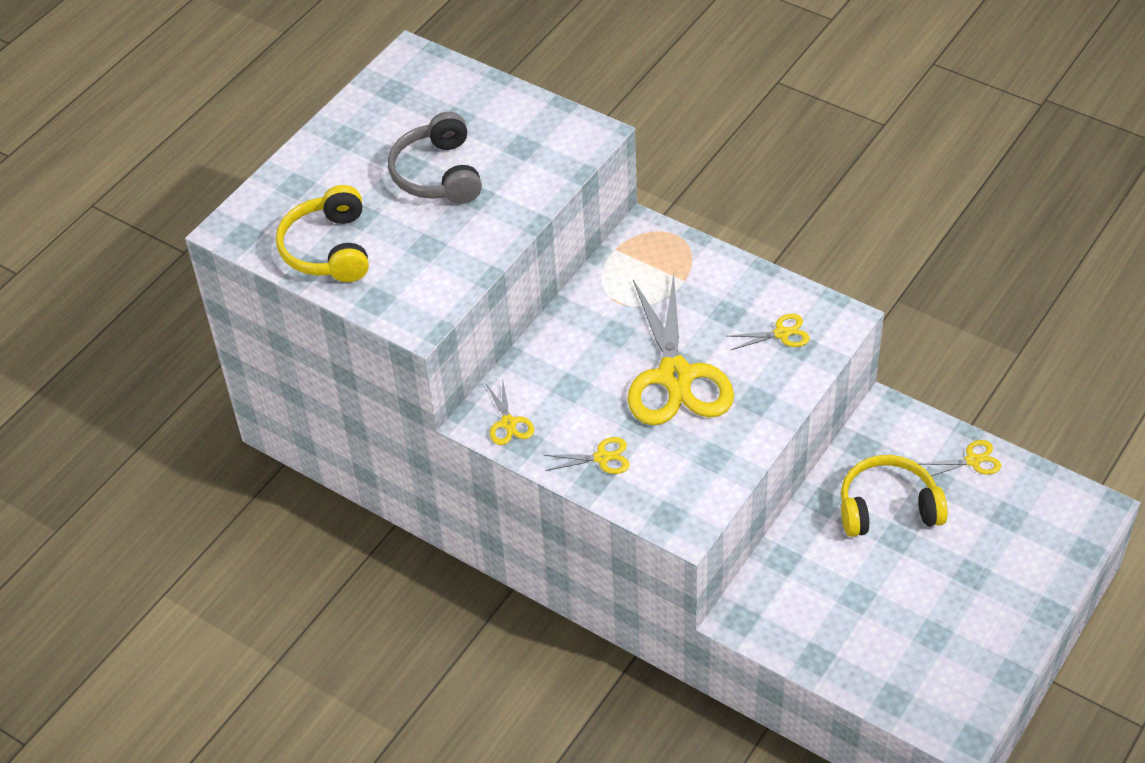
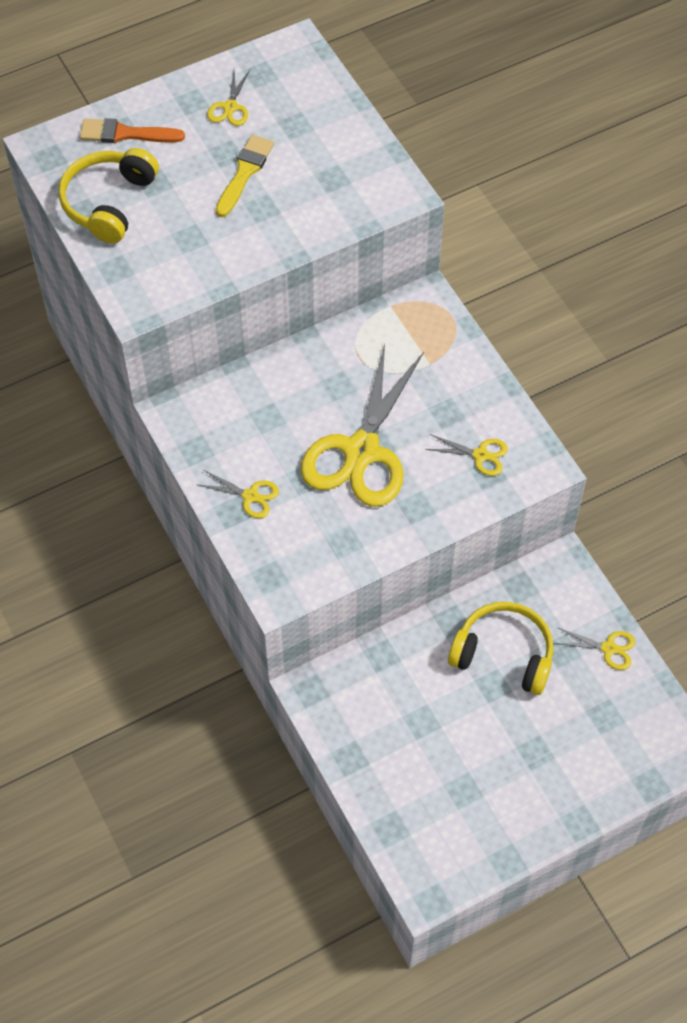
camera: 25 degrees right, 10 degrees up
(303, 187) = (125, 134): none -> orange brush
(438, 174) = (244, 172): grey headphones -> yellow brush
(509, 423) = (195, 426): yellow scissors -> yellow scissors (230, 107)

